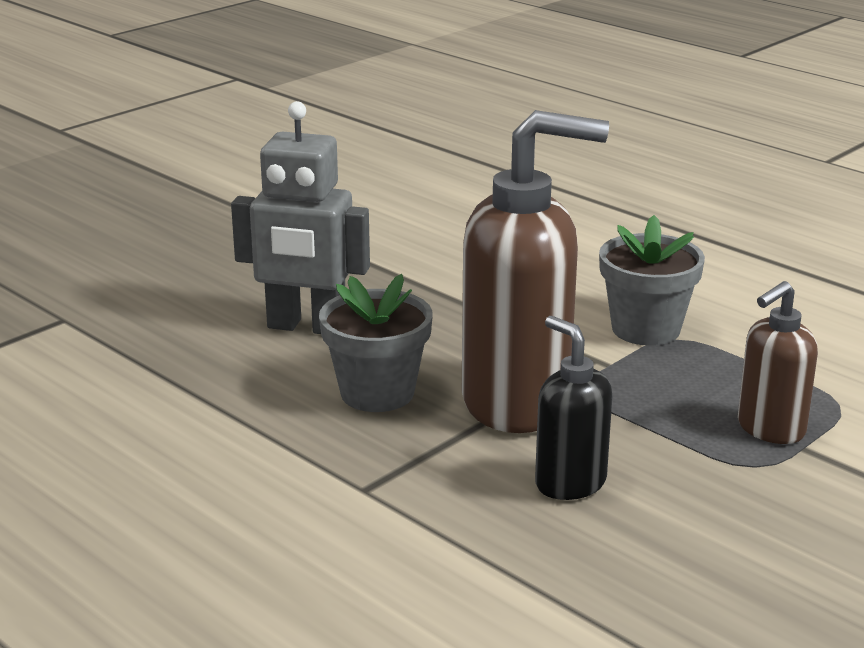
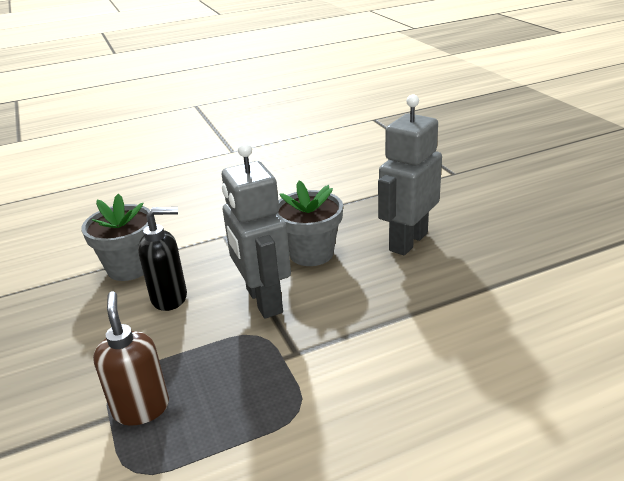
camera: 115 degrees right, 5 degrees up
(517, 403) = (263, 301): brown soap dispenser -> grey robot
(645, 329) = (323, 397): grey flower pot -> grey flower pot (130, 267)

